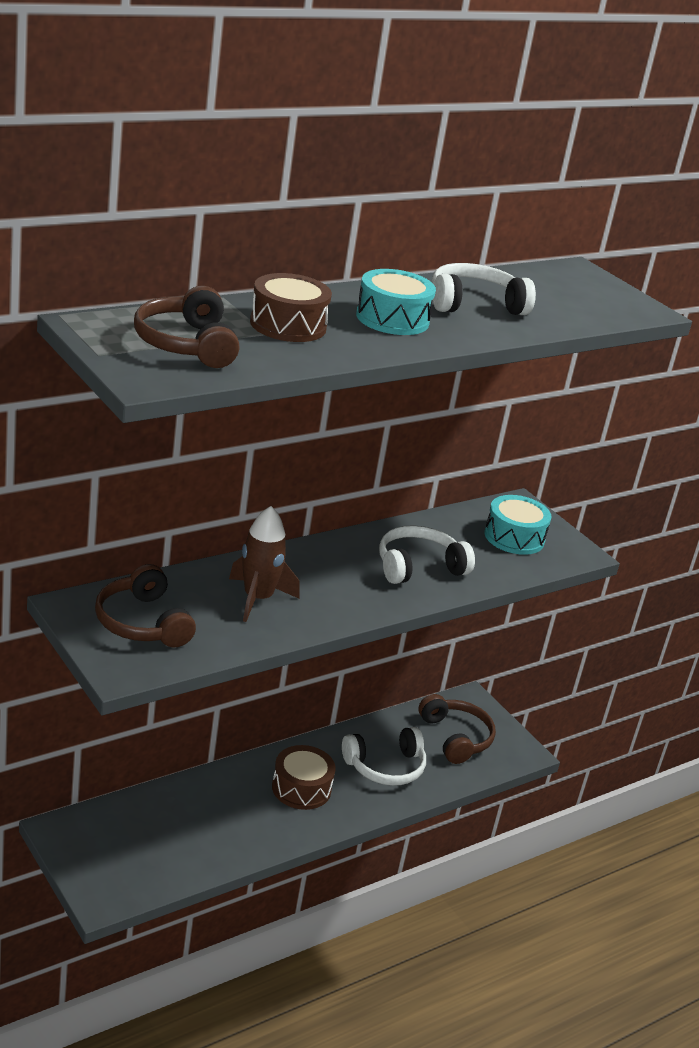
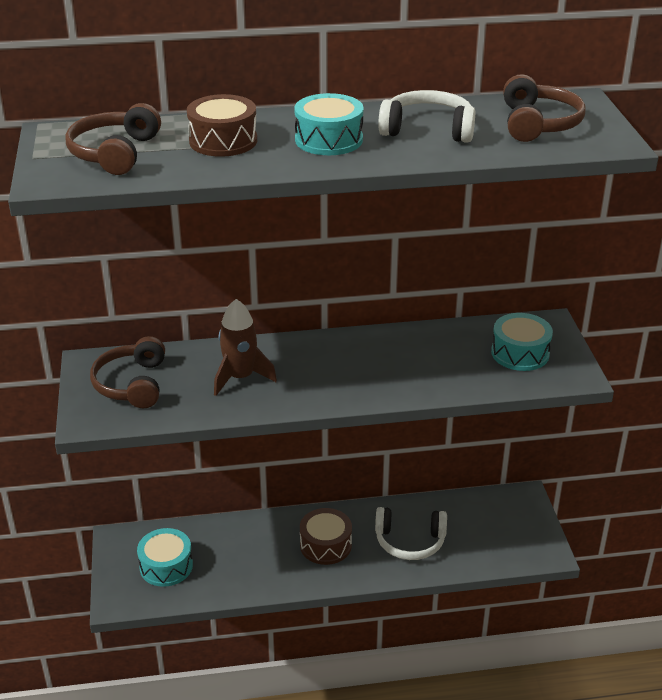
camera: 30 degrees right, 5 degrees up
(137, 848) = (166, 566): none -> turquoise drum
(418, 567) = (405, 369): white headphones -> none
(455, 737) = (490, 528): brown headphones -> brown headphones (538, 124)

